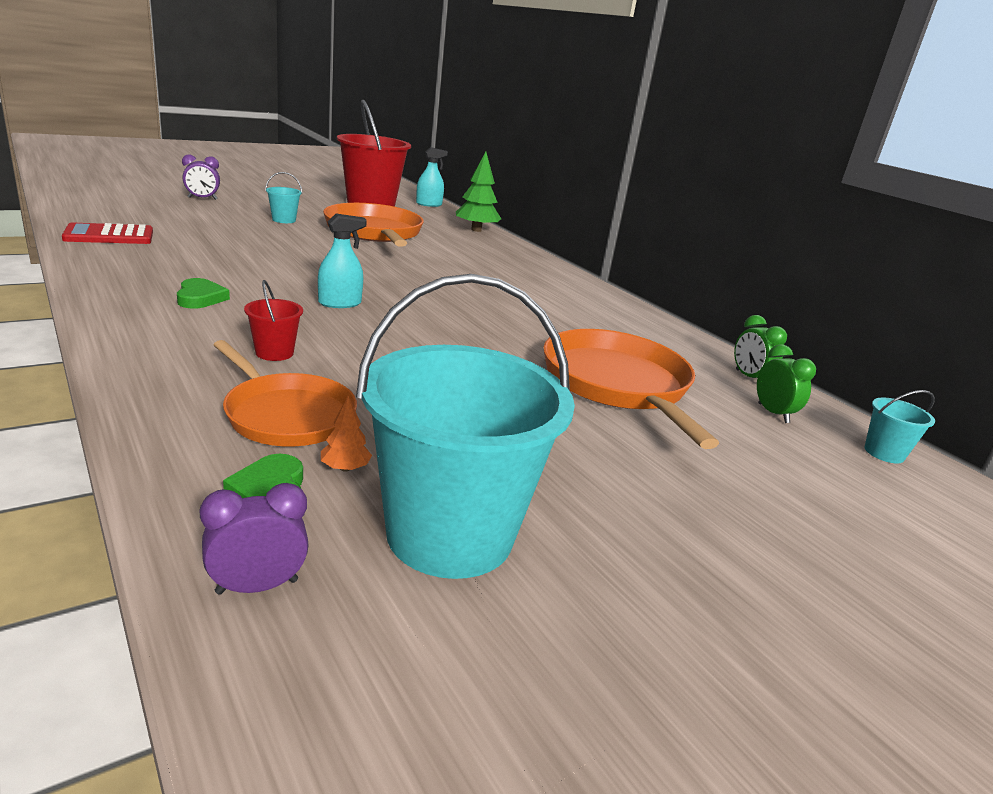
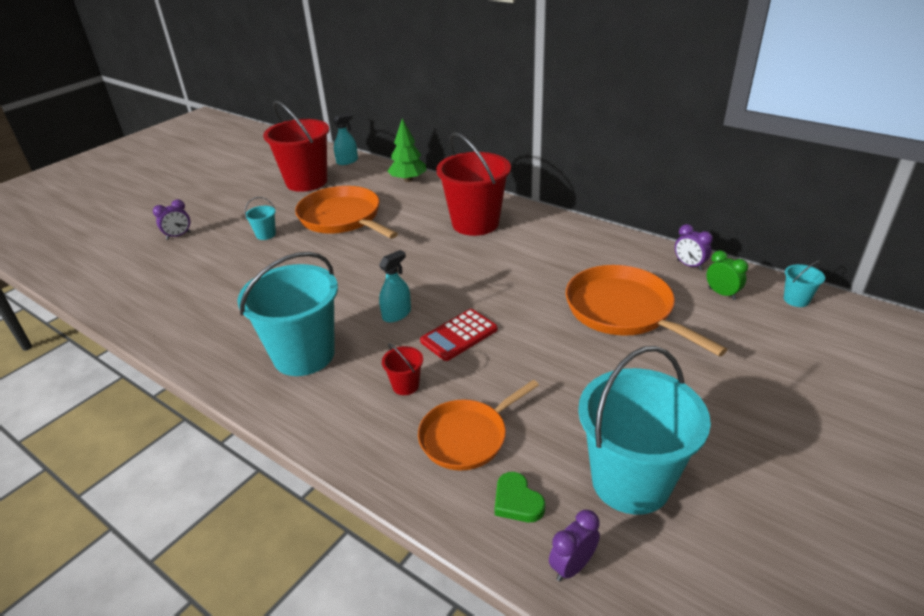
camera: 15 degrees left, 10 degrees up
(109, 236) = (165, 317): red calculator -> red calculator (459, 335)
(200, 298) = (304, 355): green heart -> turquoise bucket
(287, 415) = (467, 437): orange pan -> orange pan turned 120 degrees clockwise
(345, 468) = (538, 462): orange tree -> none
(512, 274) = (475, 223): none -> red bucket
(749, 378) = (689, 265): green clock -> purple clock

